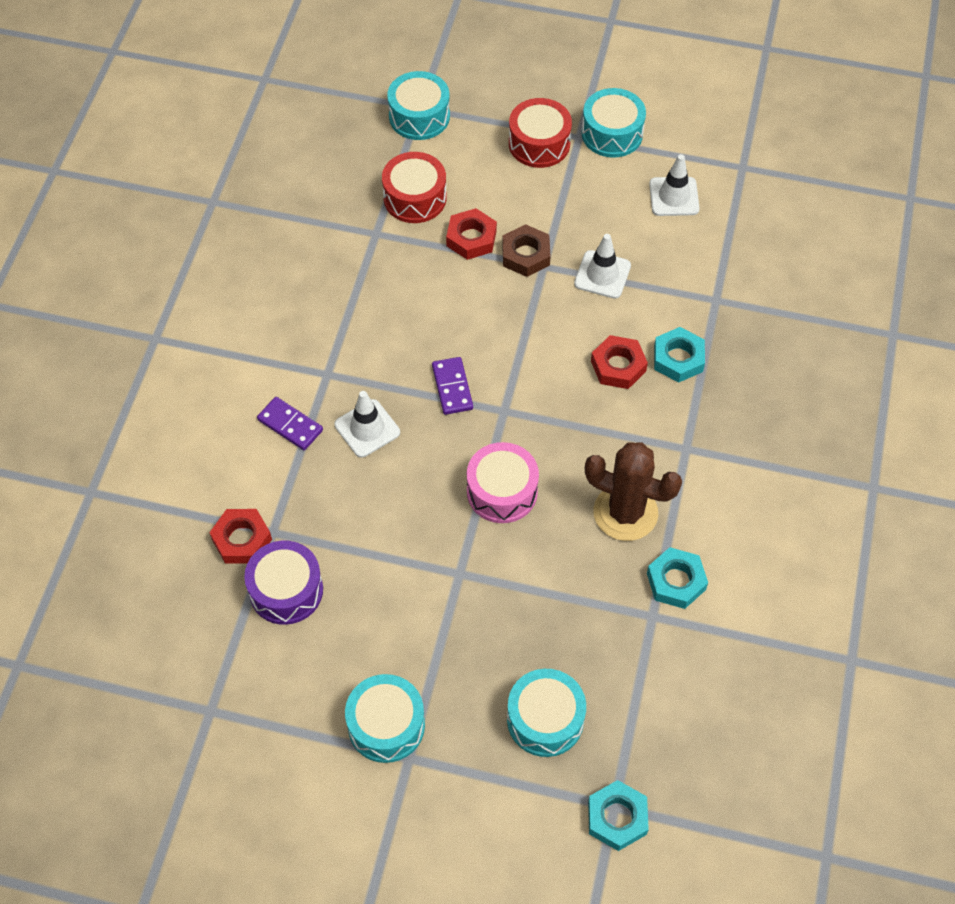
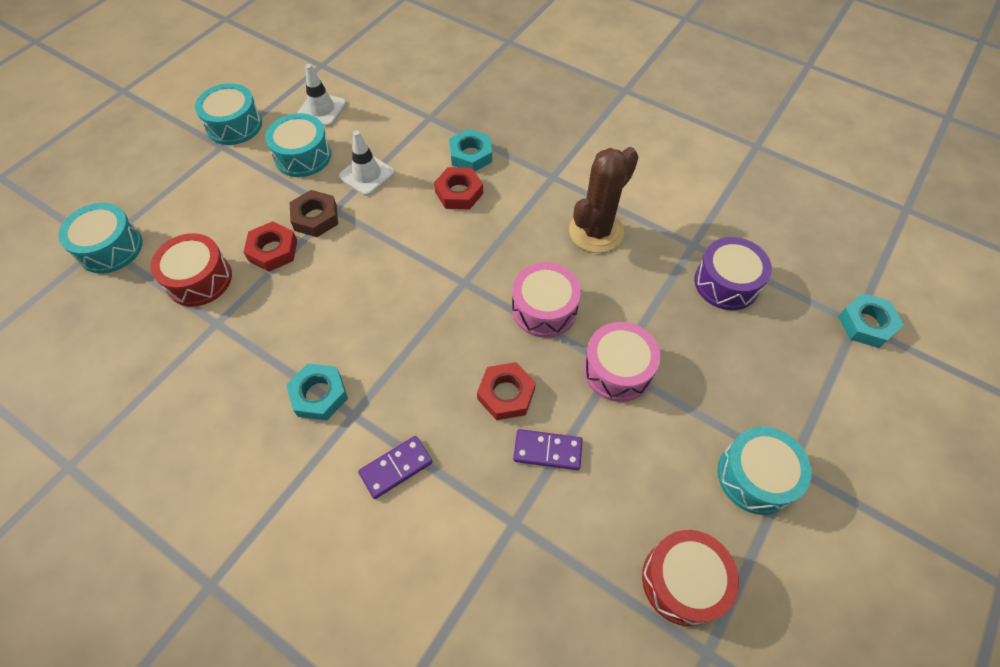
camera: 70 degrees left, 0 degrees up
(242, 539) = (512, 558): red nut -> red nut (506, 394)
(286, 590) = (587, 528): purple drum -> purple drum (726, 283)
(367, 428) = (432, 397): white traffic cone -> none
(452, 387) = (421, 313): purple domino -> purple domino (547, 451)
(457, 576) = (617, 370): none -> pink drum
(539, 143) = (208, 173): red drum -> red drum (683, 581)
(545, 719) = (771, 346): turquoise drum -> turquoise drum (303, 156)
(676, 581) = (667, 220): turquoise nut -> turquoise nut (319, 395)

